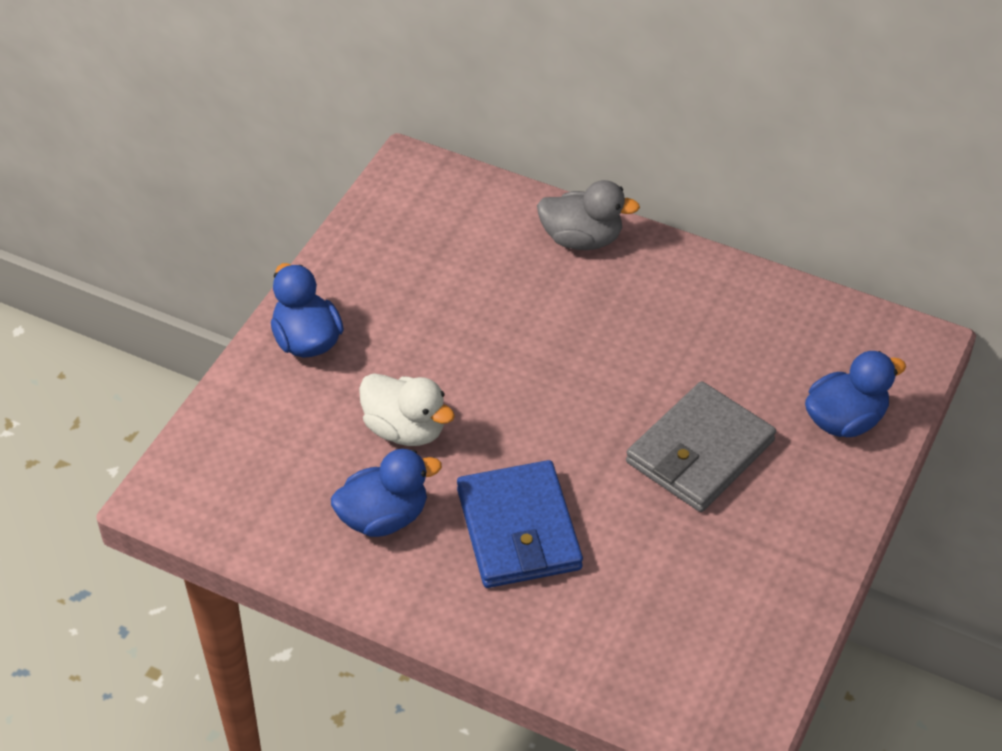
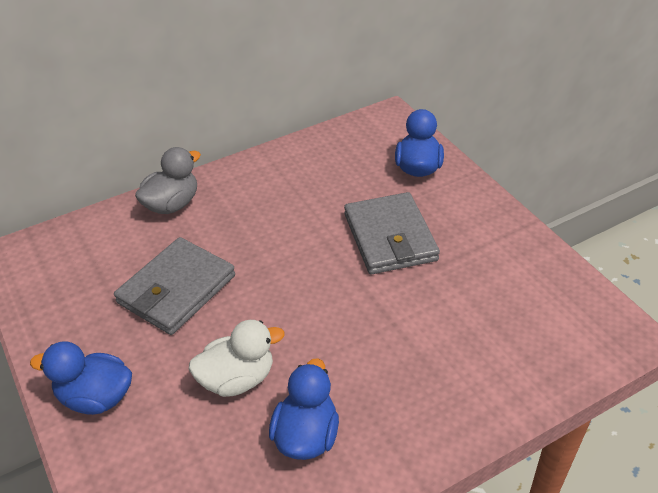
camera: 55 degrees left, 5 degrees down
(473, 317) = (176, 289): none -> grey wallet
(518, 529) = (380, 359): blue wallet -> none

